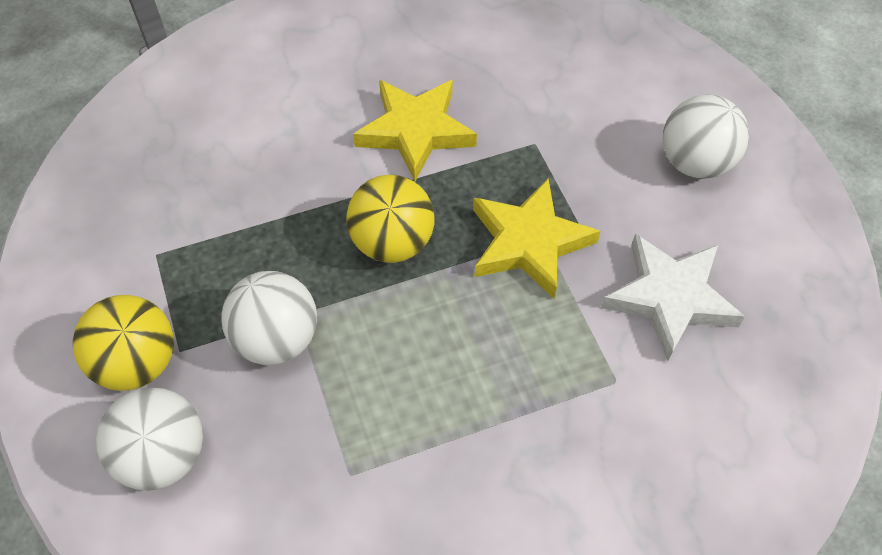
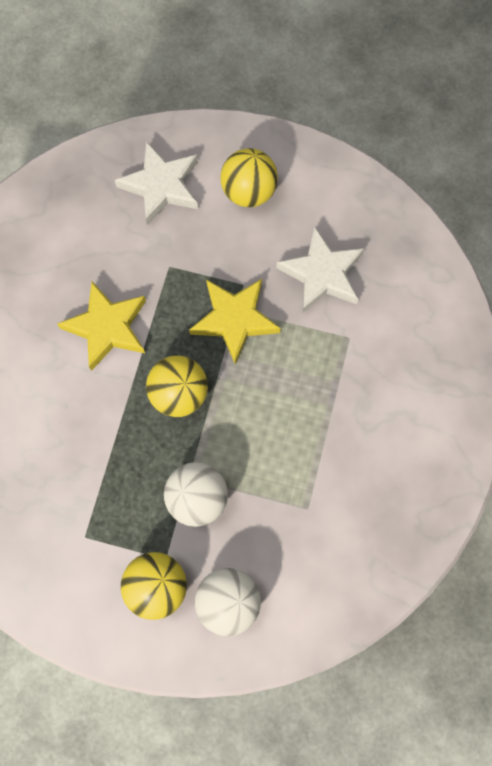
camera: 55 degrees left, 15 degrees up
(619, 82) = (161, 186): none -> white star
(695, 162) = (249, 192): white ball -> yellow ball

